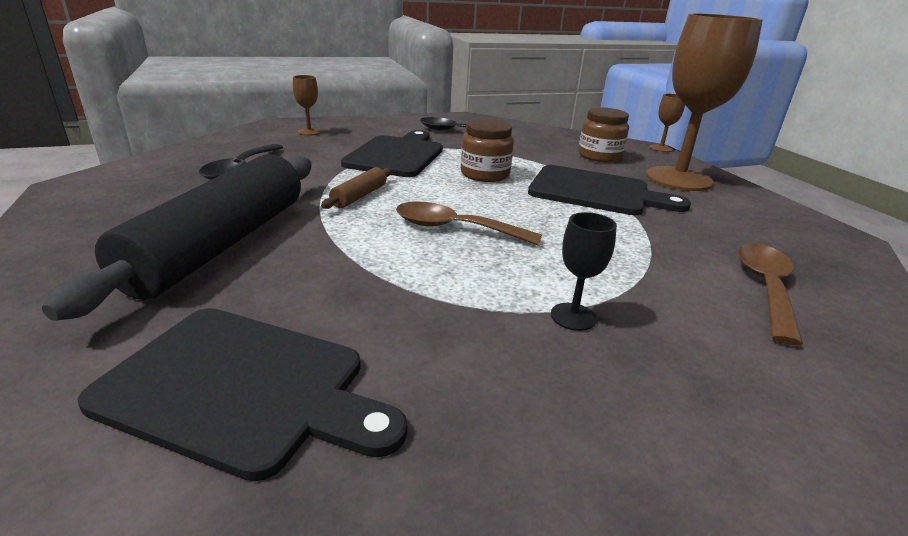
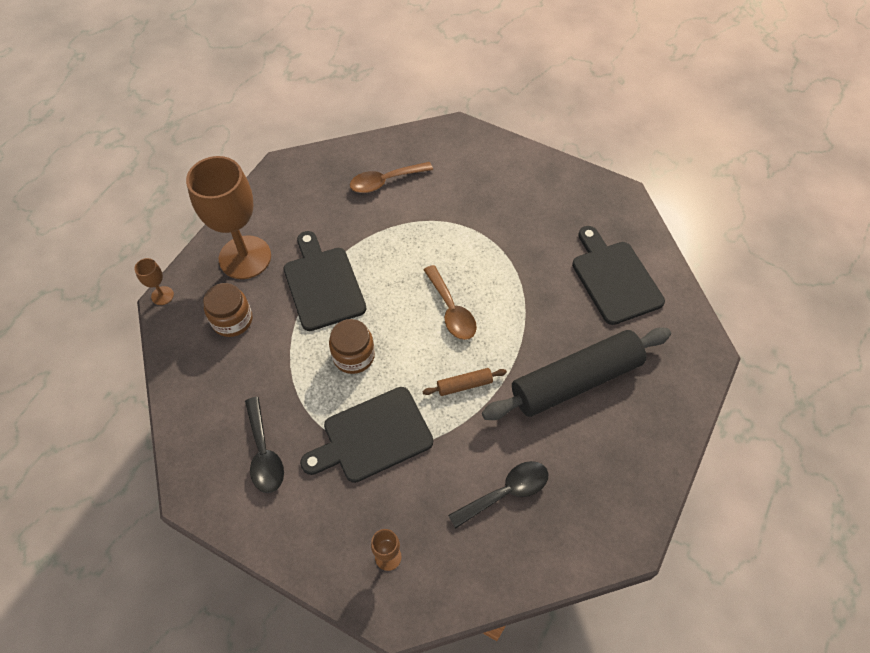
camera: 130 degrees left, 30 degrees up
(573, 316) = (479, 226): black goblet -> none

